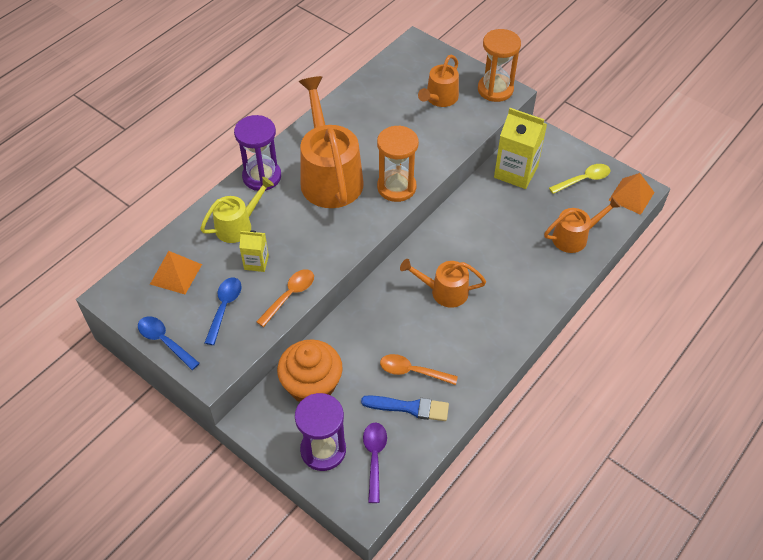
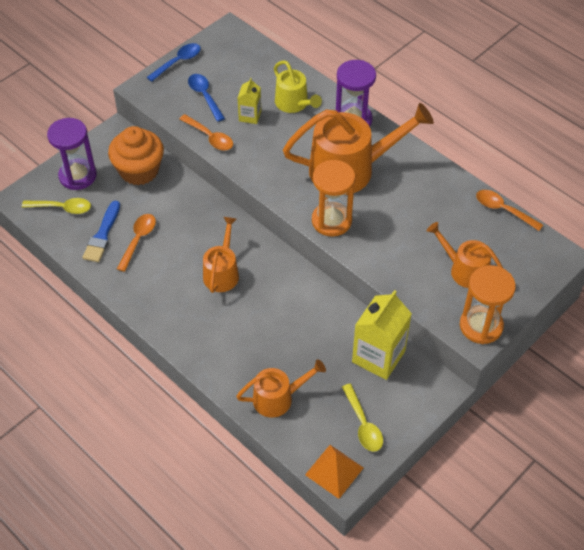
camera: 95 degrees right, 0 degrees up
(176, 274) = (245, 66): orange pyramid -> none
(224, 307) = (204, 96): blue spoon -> blue spoon turned 135 degrees counterclockwise
(370, 74) = (503, 210): none -> orange spoon
(374, 457) = (62, 208): purple spoon -> yellow spoon
(574, 237) = (278, 398): orange watering can -> orange watering can turned 90 degrees counterclockwise

